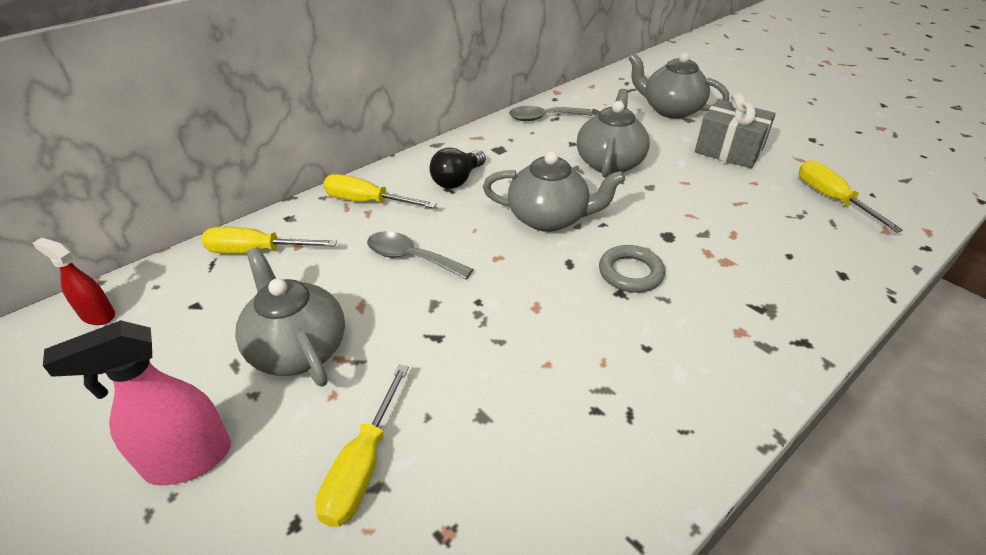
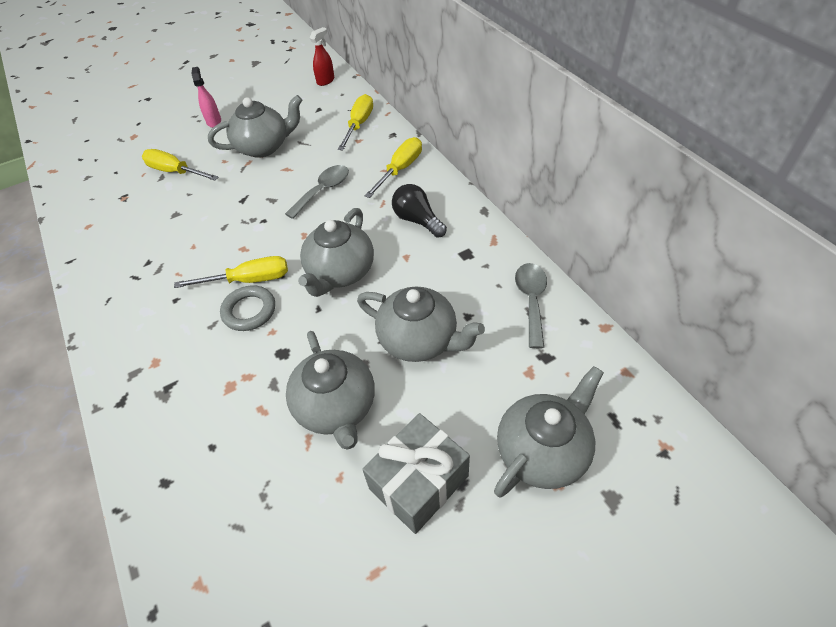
camera: 105 degrees right, 10 degrees up
(188, 460) = (214, 121): pink spray bottle -> pink spray bottle, size x0.61
(700, 194) = (336, 407): none -> grey teapot
(831, 199) = (277, 556): yellow screwdriver -> yellow screwdriver (249, 280)

